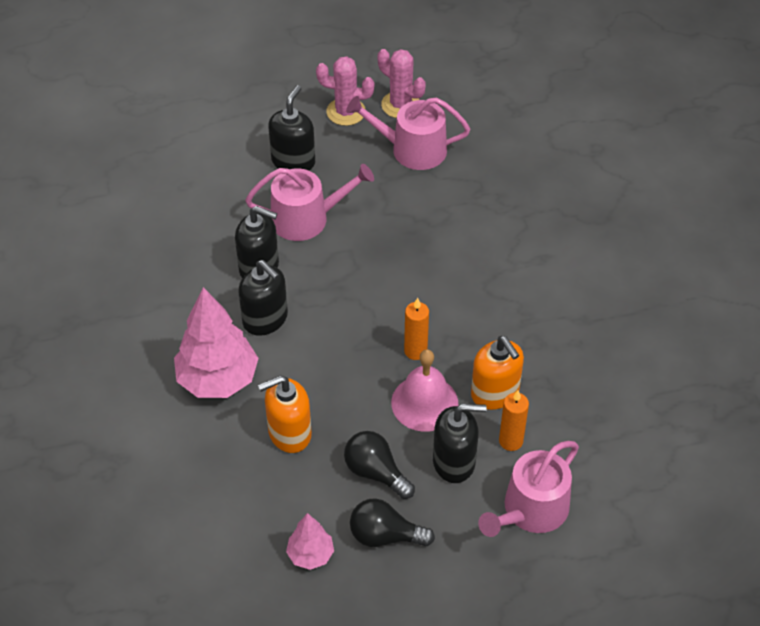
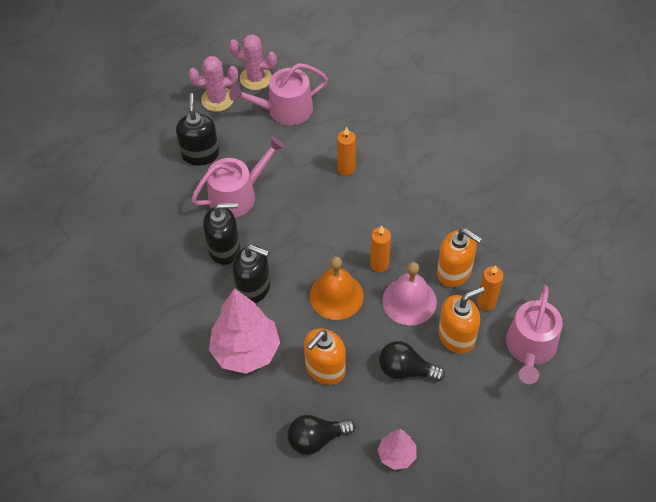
camera: 25 degrees left, 5 degrees up
(348, 364) = (336, 296): none -> orange bell
(385, 535) = (441, 415): black light bulb -> black light bulb (316, 439)
(441, 237) = (346, 169): none -> orange candle
(454, 462) = (456, 336): black soap dispenser -> orange soap dispenser

